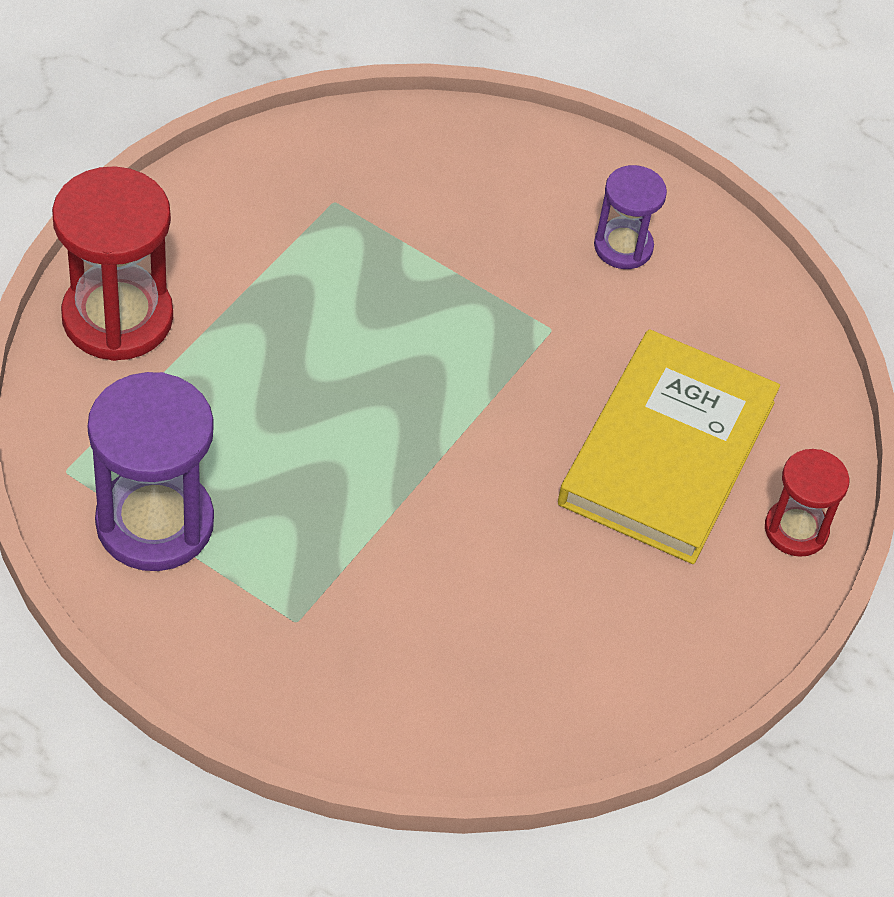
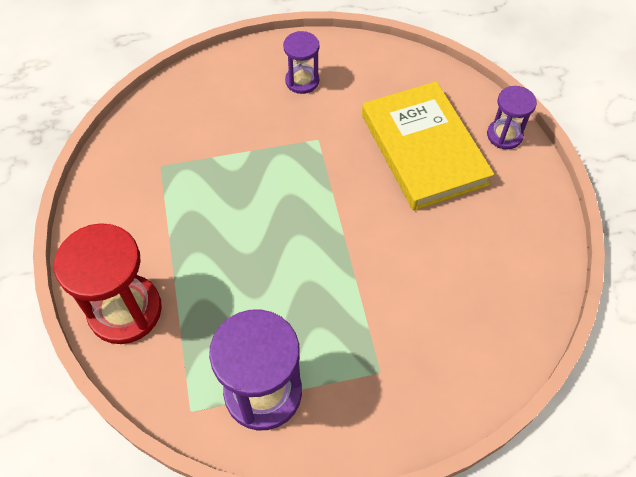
camera: 40 degrees left, 5 degrees up
(796, 530) = (504, 135): red hourglass -> purple hourglass

